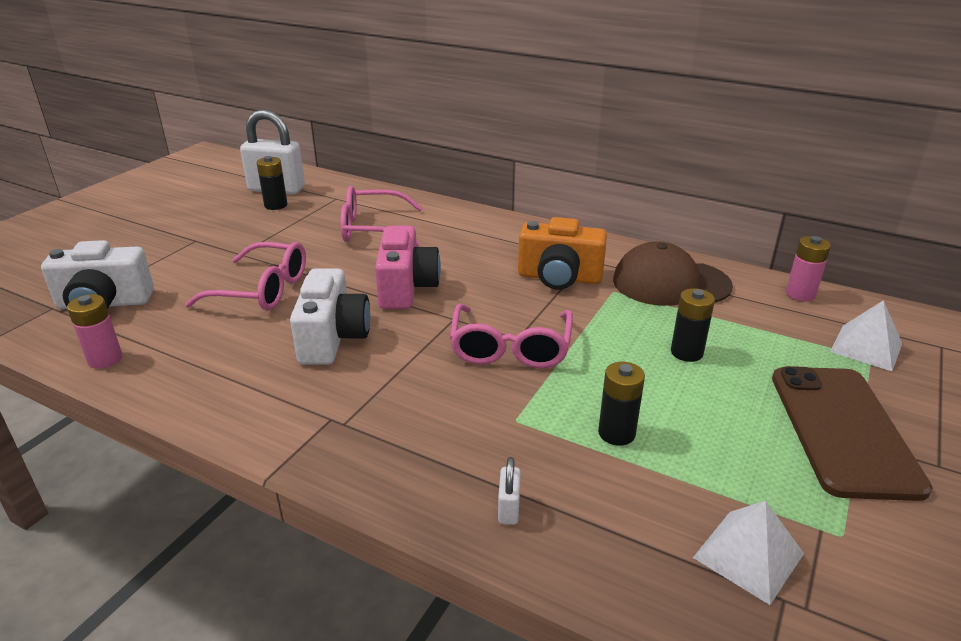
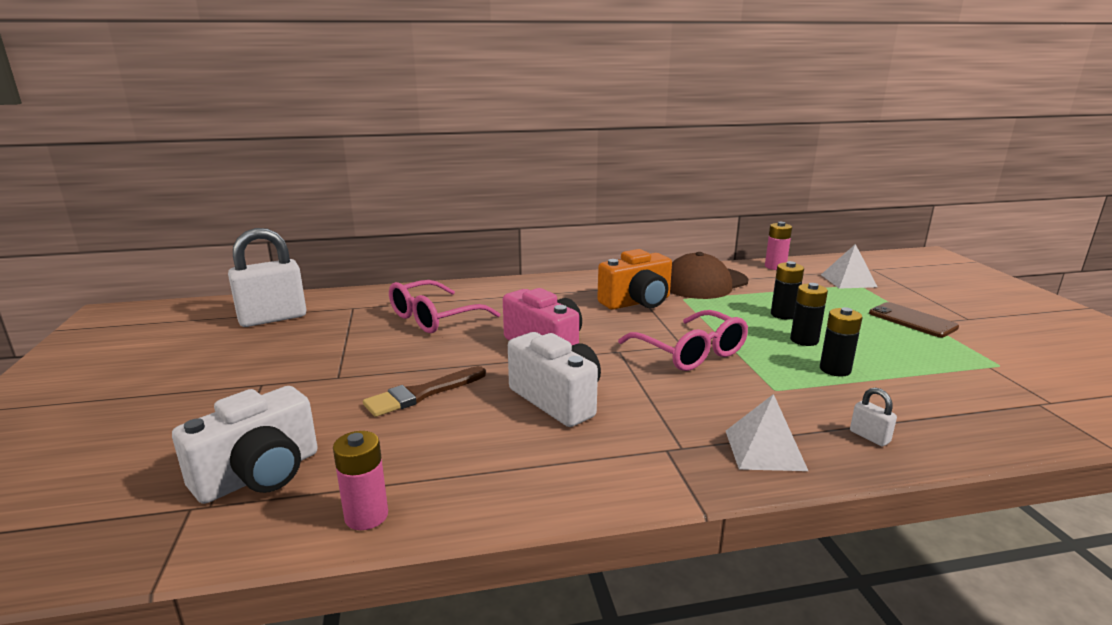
camera: 40 degrees left, 10 degrees down
(262, 290) = (422, 394): pink glasses -> brown brush
(276, 205) = (298, 330): black battery -> black battery (804, 340)
(748, 555) = (993, 394): white pyramid -> white pyramid (765, 450)
(843, 430) = (912, 320): brown phone -> brown phone, size x0.59

